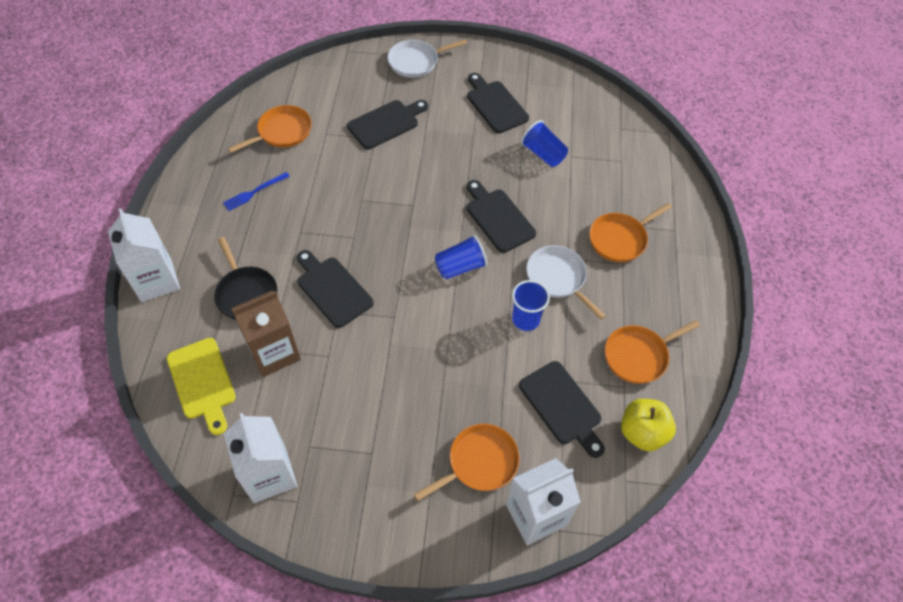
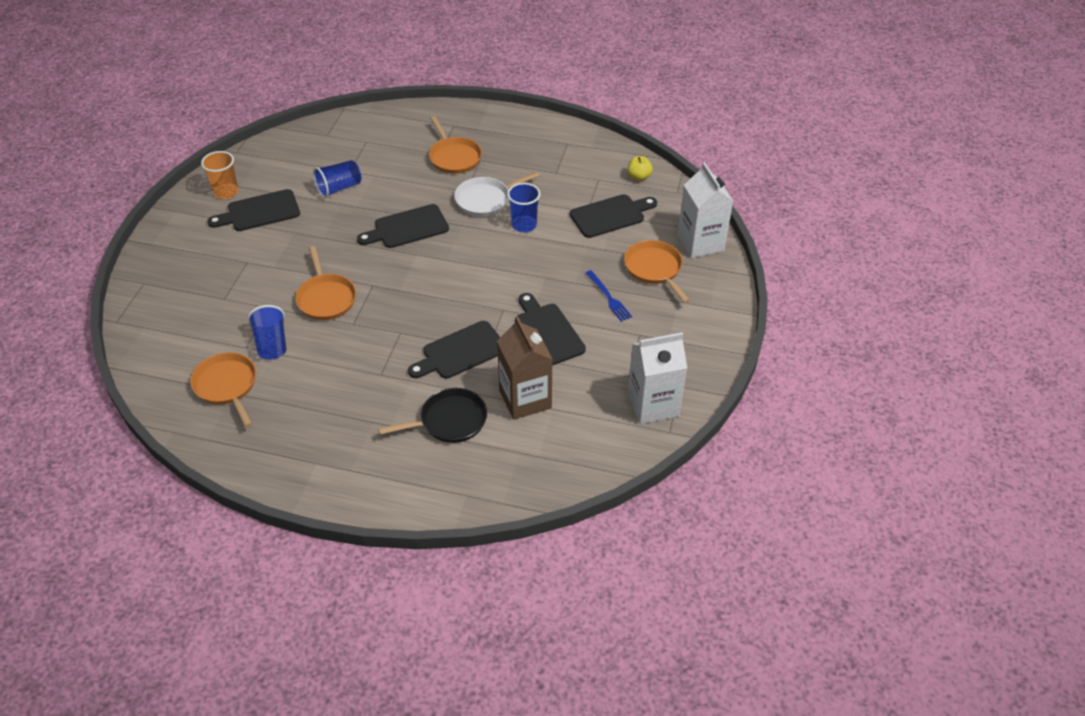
camera: 80 degrees left, 10 degrees down
(156, 281) = (413, 501): white carton -> none
(202, 382) = (549, 456): yellow cutting board -> none
(254, 192) = (311, 412): blue fork -> blue fork (608, 297)
(386, 123) = (250, 296): black cutting board -> black cutting board (547, 332)
(416, 62) = (165, 264): white pan -> none
(460, 267) = (457, 259): blue cup -> blue cup (271, 343)
(516, 77) = (226, 192): none -> orange cup
(638, 356) = (571, 167): orange pan -> orange pan (326, 298)
(642, 432) = (638, 177): yellow apple -> yellow apple, size x0.61

